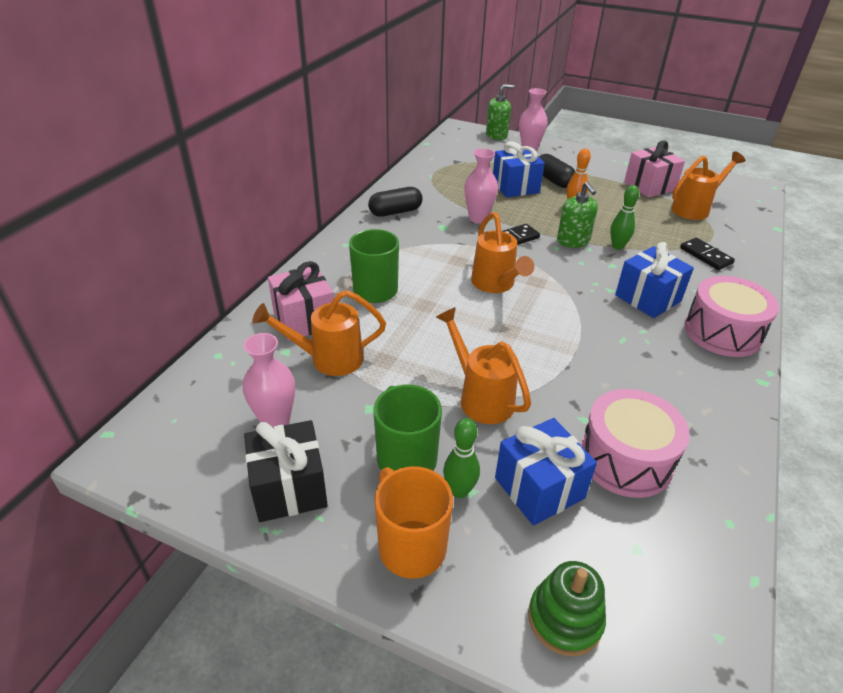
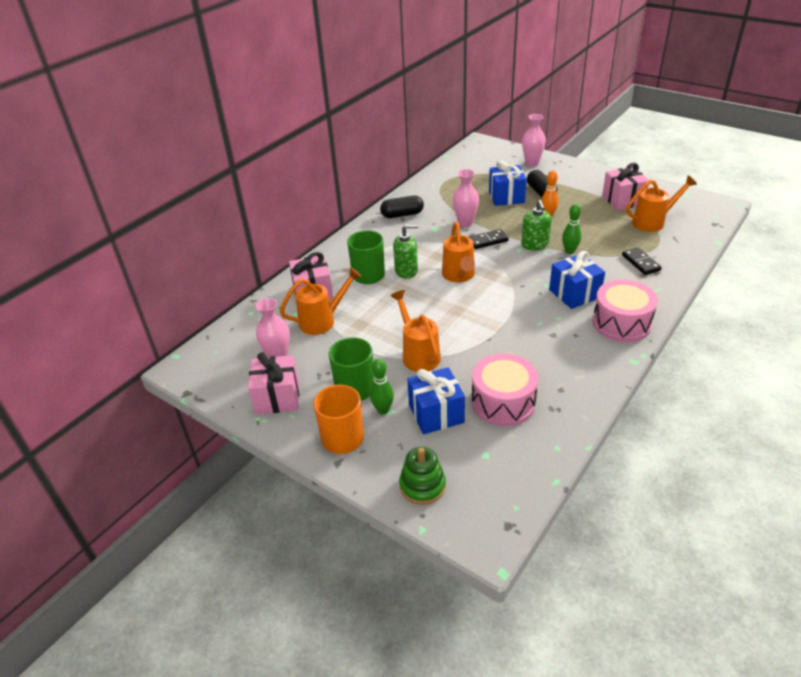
camera: 15 degrees right, 0 degrees up
(289, 488) = (277, 397): black gift -> pink gift
(328, 359) = (322, 321): orange watering can -> orange watering can turned 150 degrees clockwise
(496, 135) = (509, 149): green soap dispenser -> green soap dispenser (406, 271)

